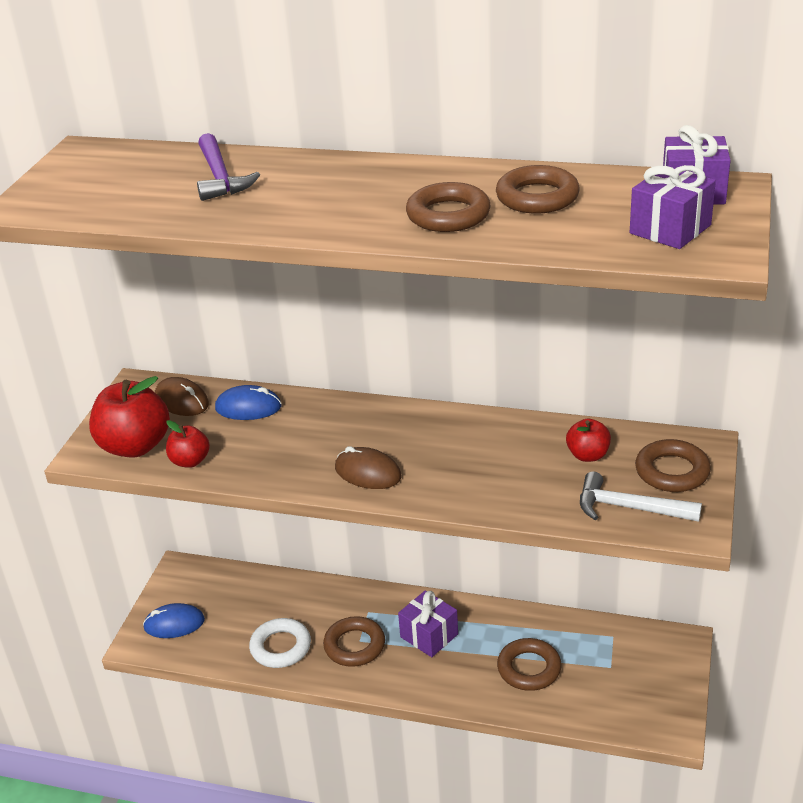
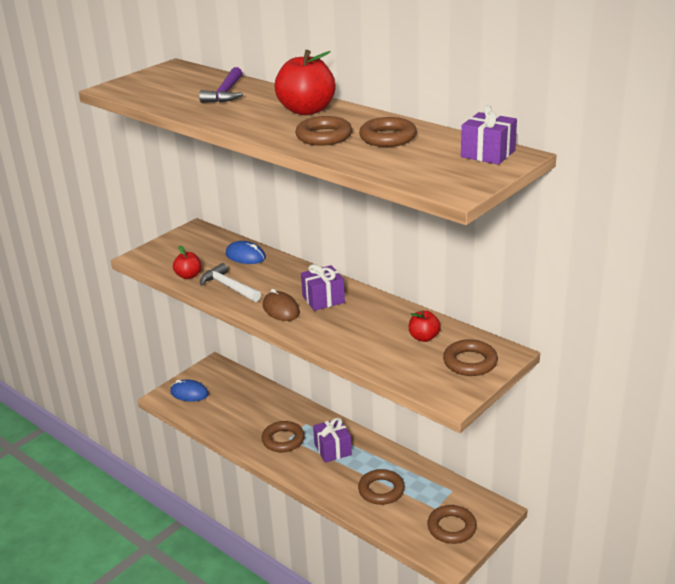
camera: 25 degrees right, 5 degrees down
(135, 446) = (166, 260): red apple -> red apple (306, 110)
(182, 401) = (212, 243): brown mouse -> none
(280, 647) = (239, 426): white ring -> none
(629, 508) = (421, 374): white hammer -> white hammer (228, 287)
(646, 685) = (451, 528): none -> brown ring
(670, 229) = (444, 170): purple gift -> purple gift (323, 299)

